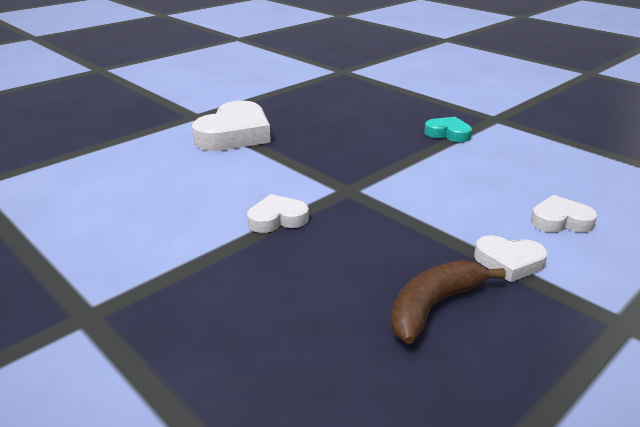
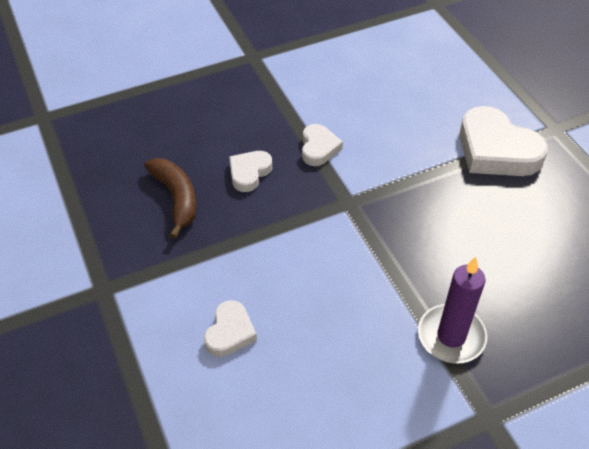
camera: 110 degrees right, 20 degrees up
(448, 133) = (451, 336): turquoise heart -> purple candle
(509, 262) = (196, 262): white heart -> white heart (249, 173)

